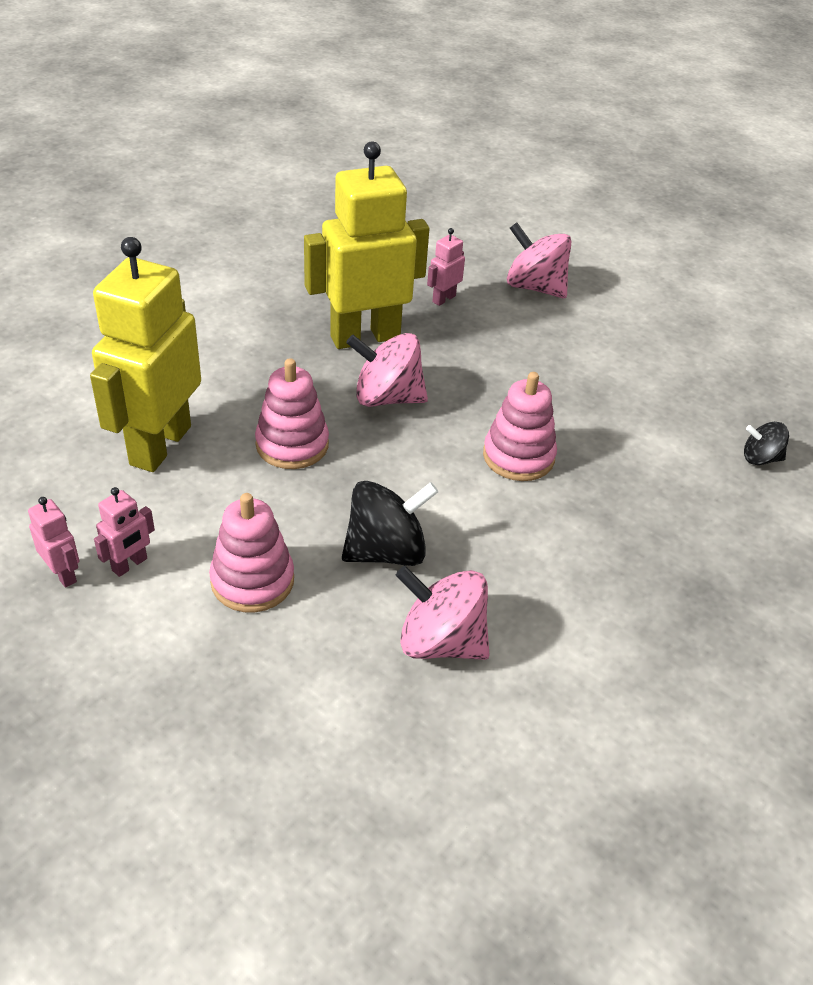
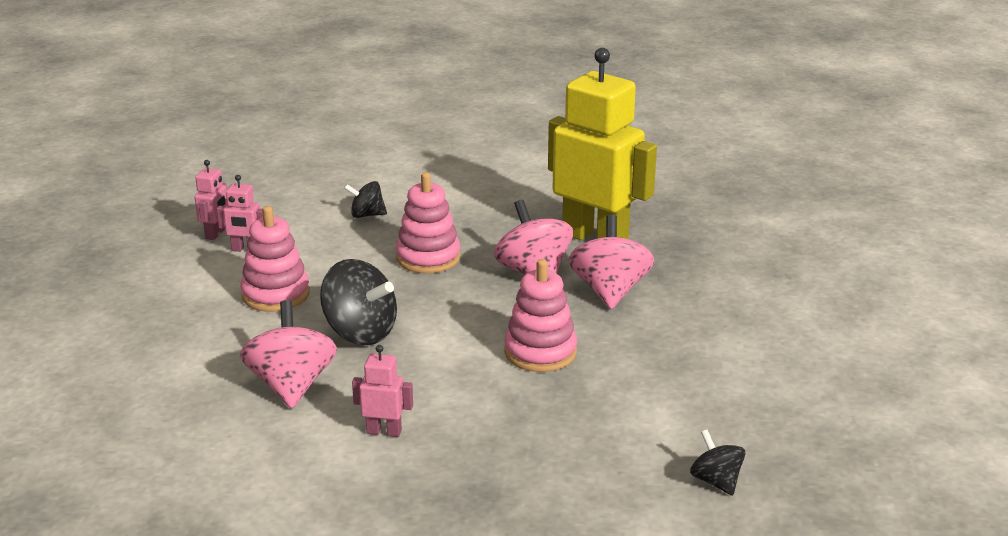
camera: 60 degrees right, 15 degrees down
(159, 445) = (367, 215): yellow robot -> black spinning top
(443, 299) = (701, 252): pink robot -> pink robot (384, 431)
(535, 287) = (792, 285): pink spinning top -> pink spinning top (610, 291)

